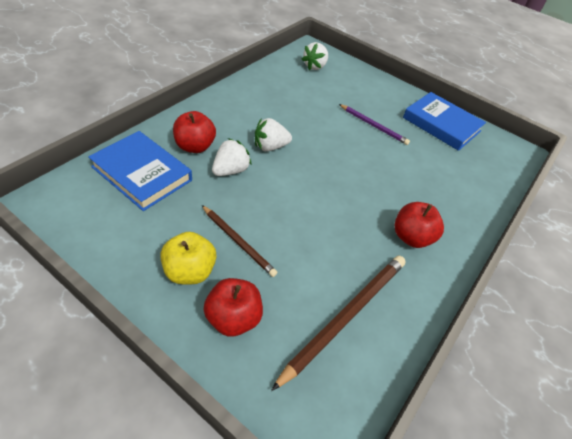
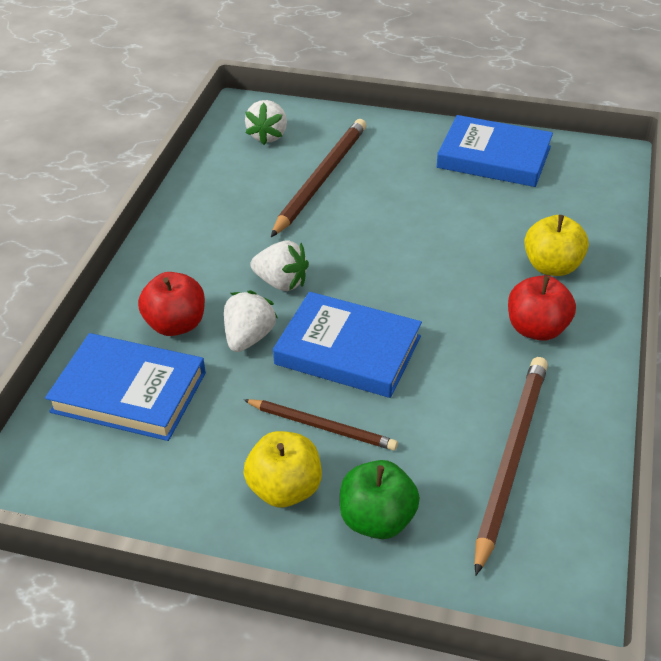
camera: 15 degrees left, 5 degrees down
(233, 318) = (377, 520): red apple -> green apple
(270, 147) = (281, 282): white strawberry -> white strawberry turned 120 degrees counterclockwise
(283, 202) = (348, 350): none -> blue book
(330, 99) = (321, 179): none -> brown pencil
(373, 126) = (404, 195): purple pencil -> none
(443, 202) = (552, 266): none -> yellow apple

